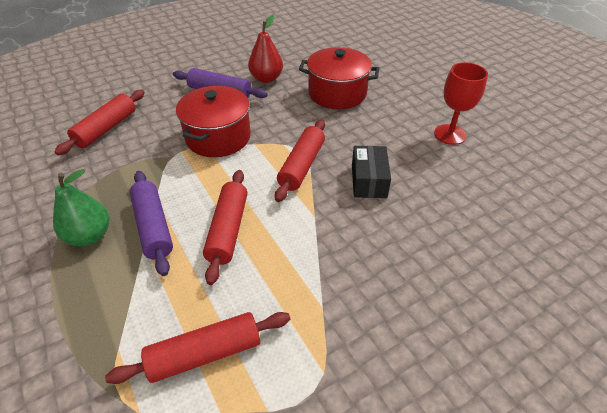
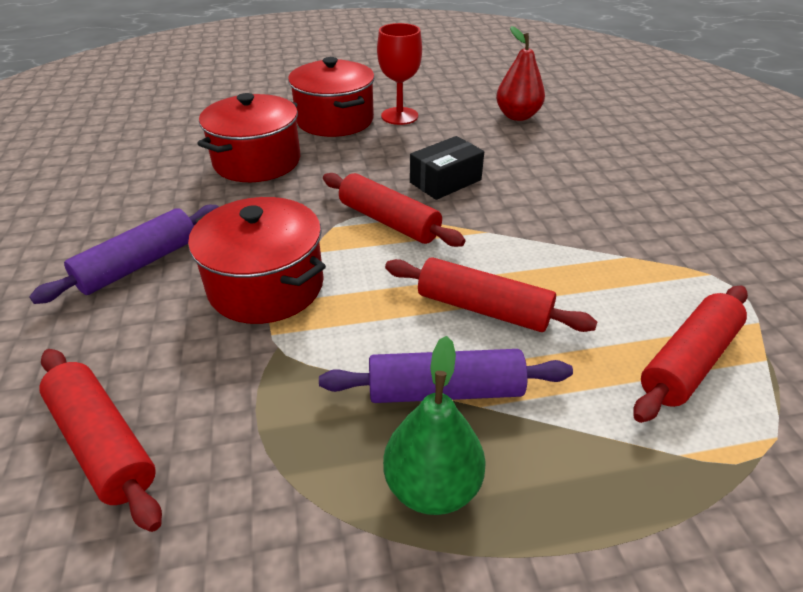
camera: 70 degrees left, 5 degrees down
(205, 353) = (688, 361): red rolling pin -> red rolling pin turned 45 degrees clockwise
(266, 78) = (153, 210): red pear -> red pear (517, 116)
(369, 181) = (445, 181): black box -> black box turned 60 degrees counterclockwise
(415, 106) = (335, 120): none -> red pot

